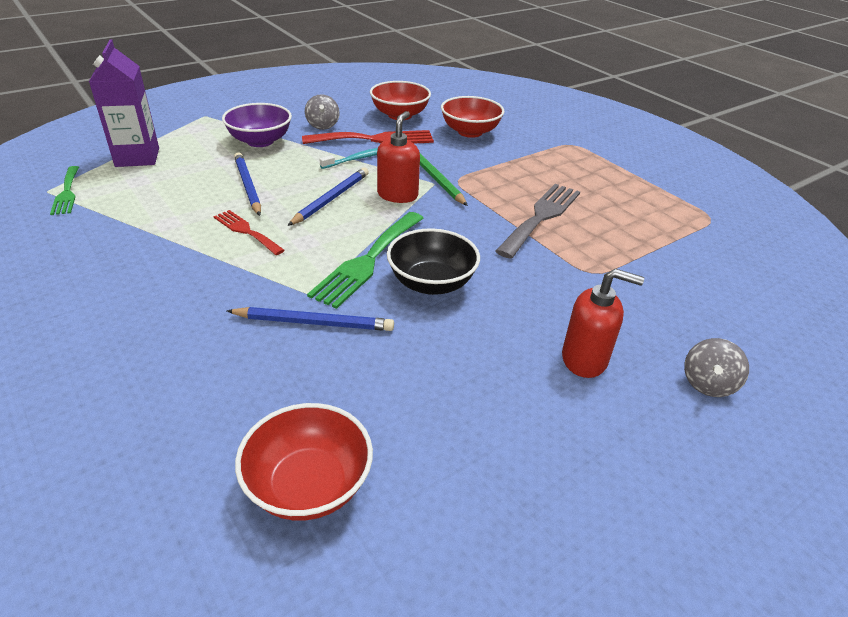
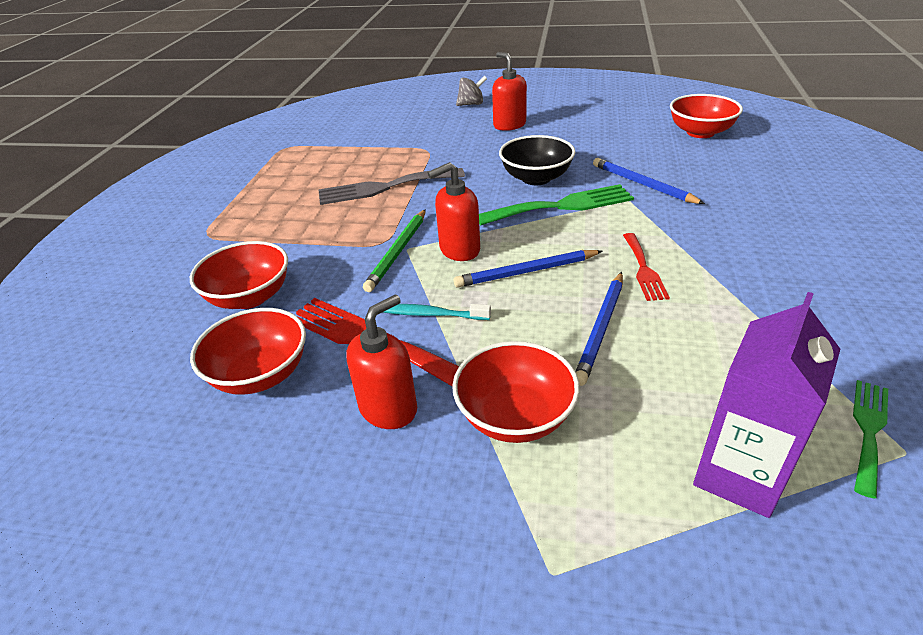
camera: 130 degrees left, 0 degrees up
(260, 141) = (515, 416): purple bowl -> red bowl
(323, 125) = (389, 408): grey spinning top -> red soap dispenser

